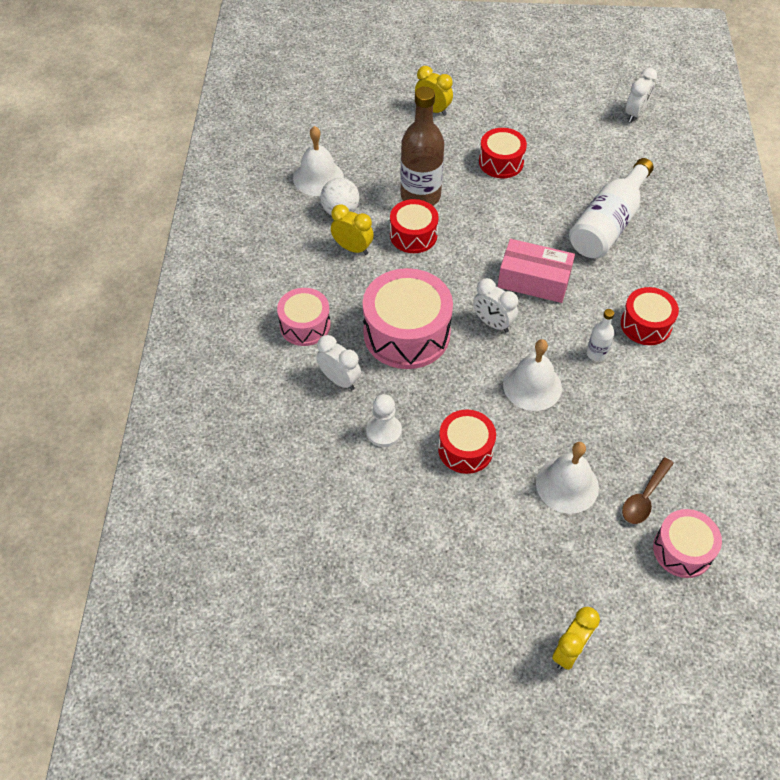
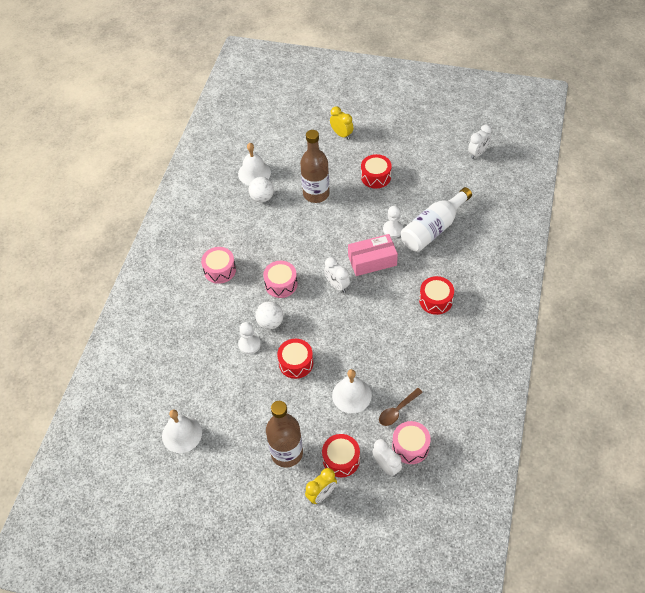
camera: 15 degrees right, 0 degrees up
(339, 380) = (231, 308): white clock -> white clock (386, 466)
(352, 248) = (263, 223): yellow clock -> none
(406, 333) = (281, 284): pink drum -> pink drum, size x0.59
(407, 393) = (270, 322): none -> white ball
(413, 235) = (304, 220): red drum -> red drum (341, 459)
(494, 594) = (287, 453): none -> brown bottle
(532, 386) = (349, 329): white bell -> white bell (182, 434)
(534, 280) = (372, 260): pink box -> pink box turned 45 degrees counterclockwise
(550, 232) = (393, 229): none -> white pawn
(596, 354) = (397, 315): white bottle -> none

